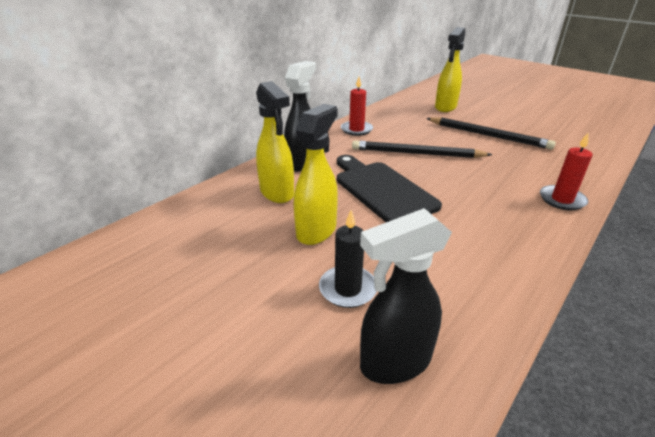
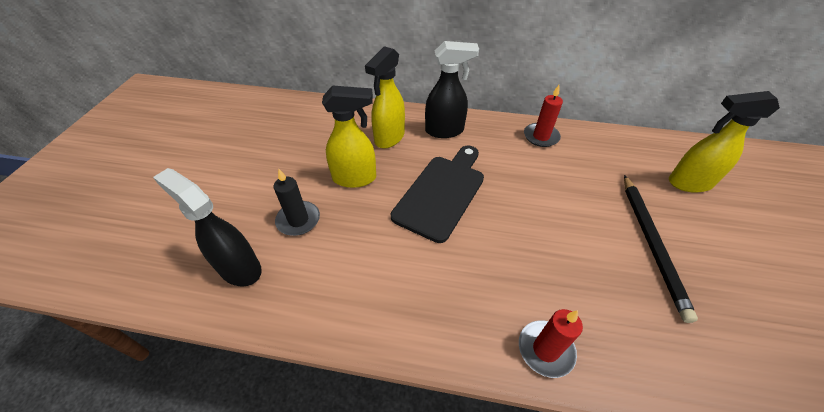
camera: 60 degrees right, 15 degrees up
(416, 153) = (534, 194): black pencil -> none

